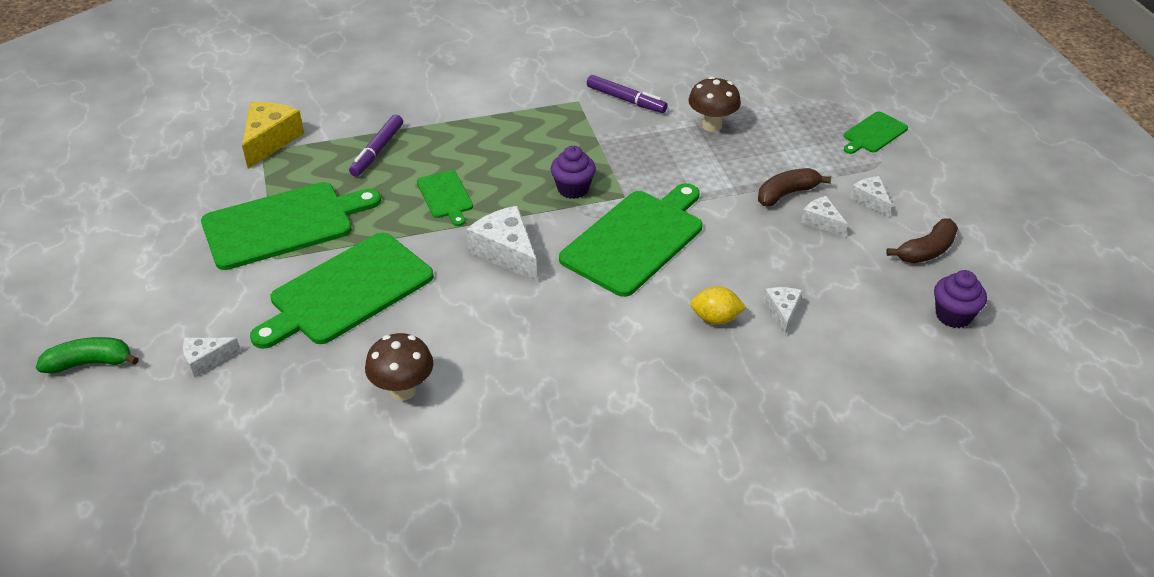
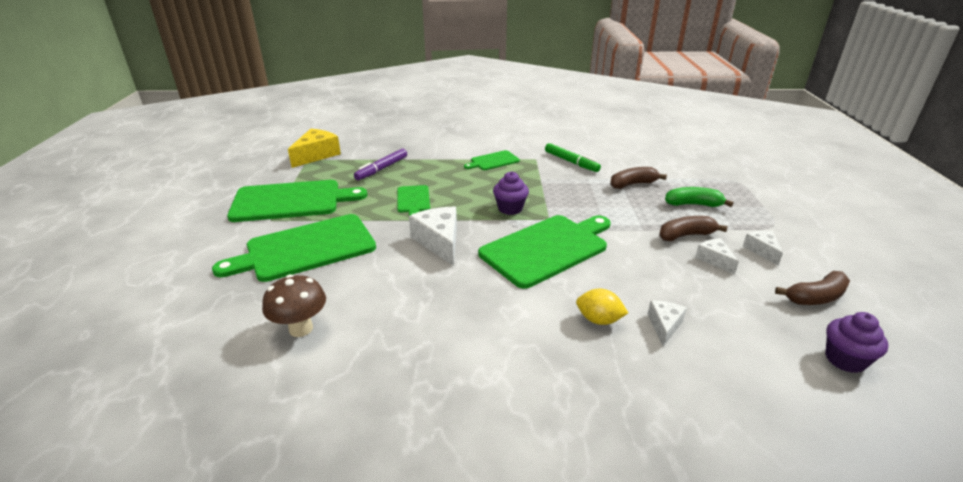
camera: 15 degrees right, 10 degrees down
(90, 363) = (94, 265): green banana -> green banana (693, 204)
(206, 360) = (172, 278): white cheese -> none
(626, 100) = (571, 162): purple marker -> green marker
(712, 125) = (632, 184): brown mushroom -> brown banana
(873, 134) = (768, 205): green cutting board -> green cutting board (493, 161)

